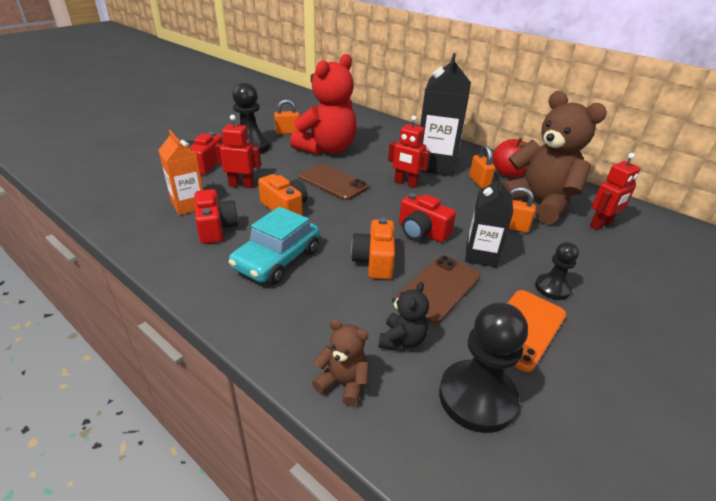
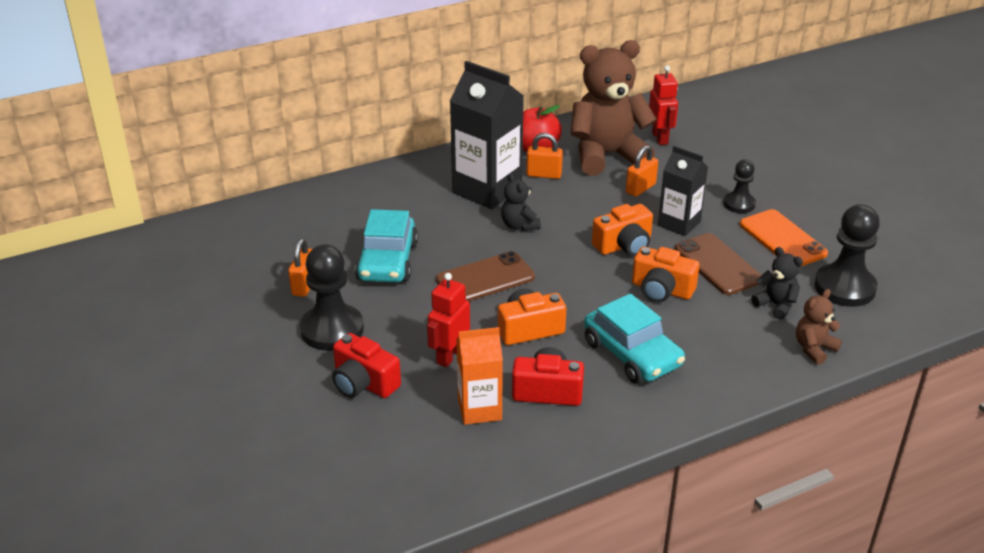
camera: 65 degrees left, 0 degrees up
(327, 149) = (387, 262): red teddy bear -> turquoise car
(405, 183) = (519, 225): red robot -> black teddy bear
(422, 232) = (624, 245): red camera -> orange camera

